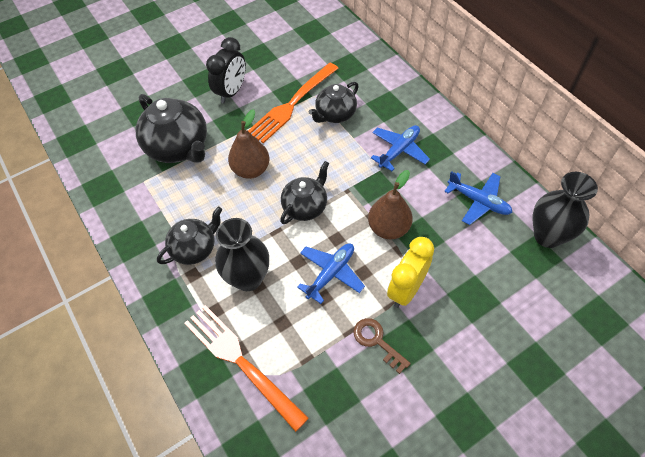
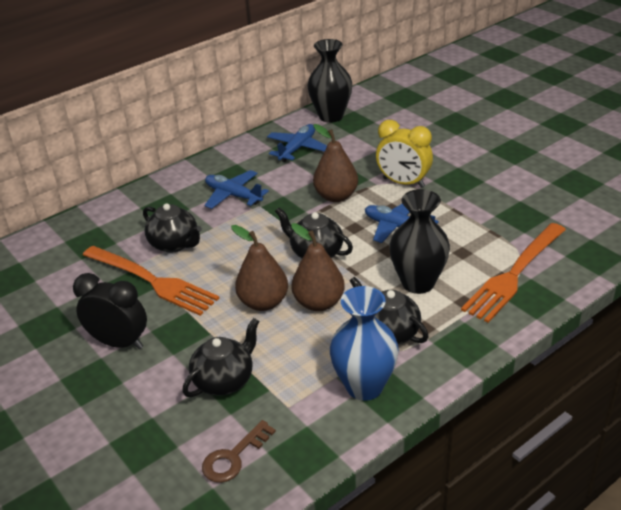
camera: 95 degrees left, 20 degrees down
(145, 226) = (364, 386): none -> blue vase
(178, 147) = (224, 380): black teapot -> black teapot, size x0.63
(241, 205) = (319, 303): none -> brown pear
(377, 341) = (461, 195): brown key -> brown key (234, 457)

